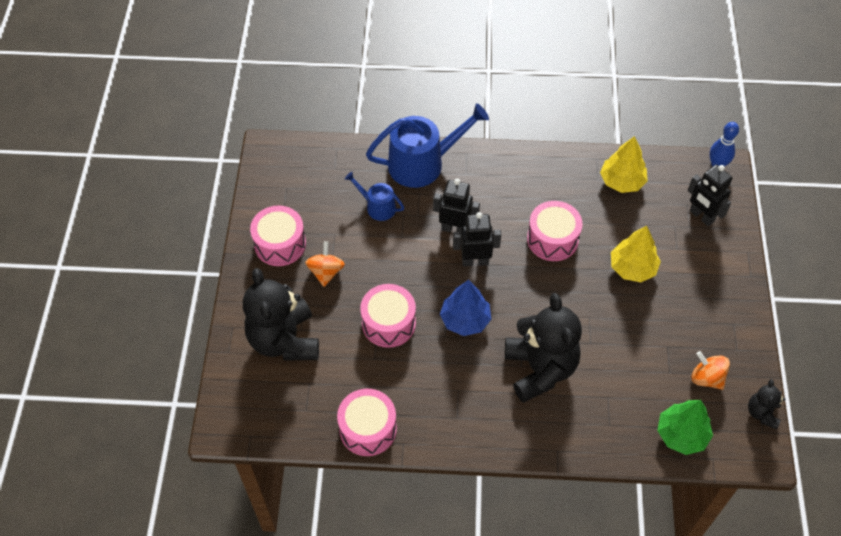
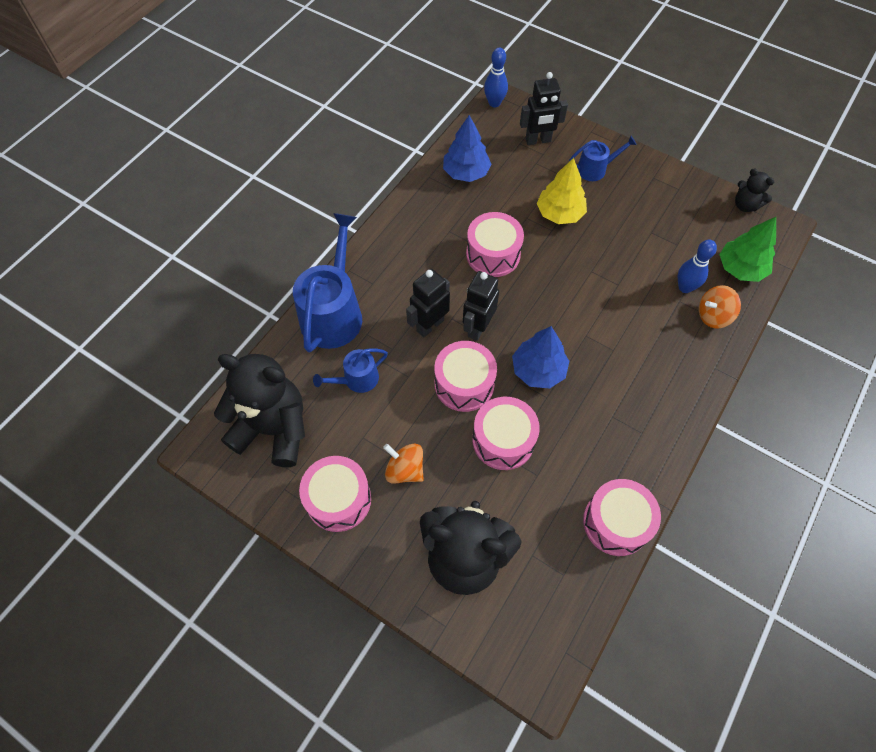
camera: 60 degrees left, 5 degrees up
(419, 276) = (464, 384): none -> pink drum
(540, 369) = (625, 337): black teddy bear -> black teddy bear (273, 429)
(622, 181) = (466, 172): yellow tree -> blue tree
(625, 396) = (685, 287): none -> blue bowling pin
(704, 273) = (595, 169): none -> blue watering can
(706, 378) = (695, 223): orange spinning top -> orange spinning top (713, 316)

